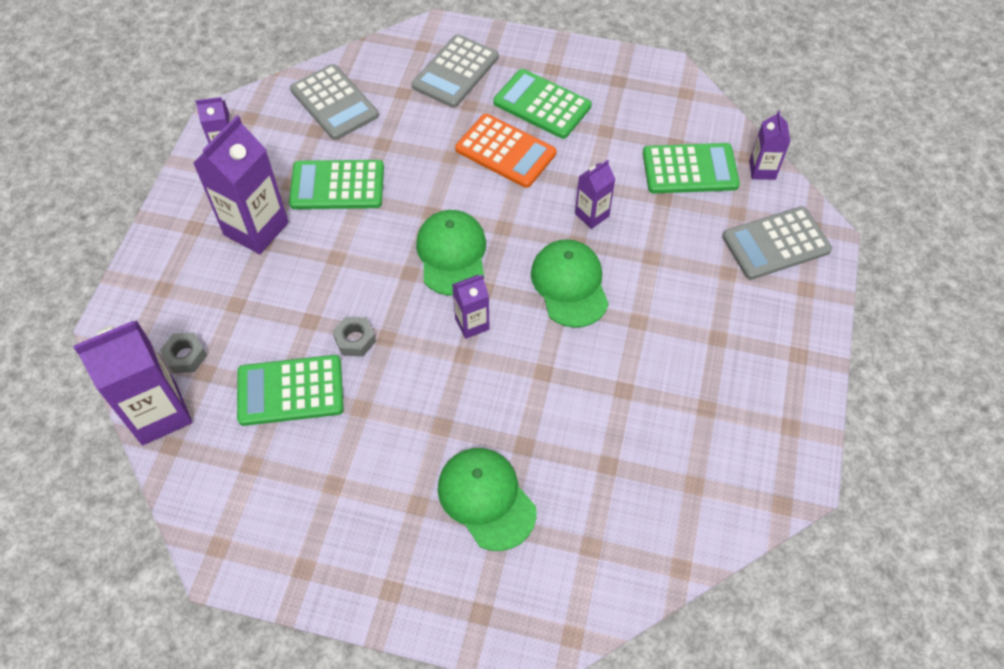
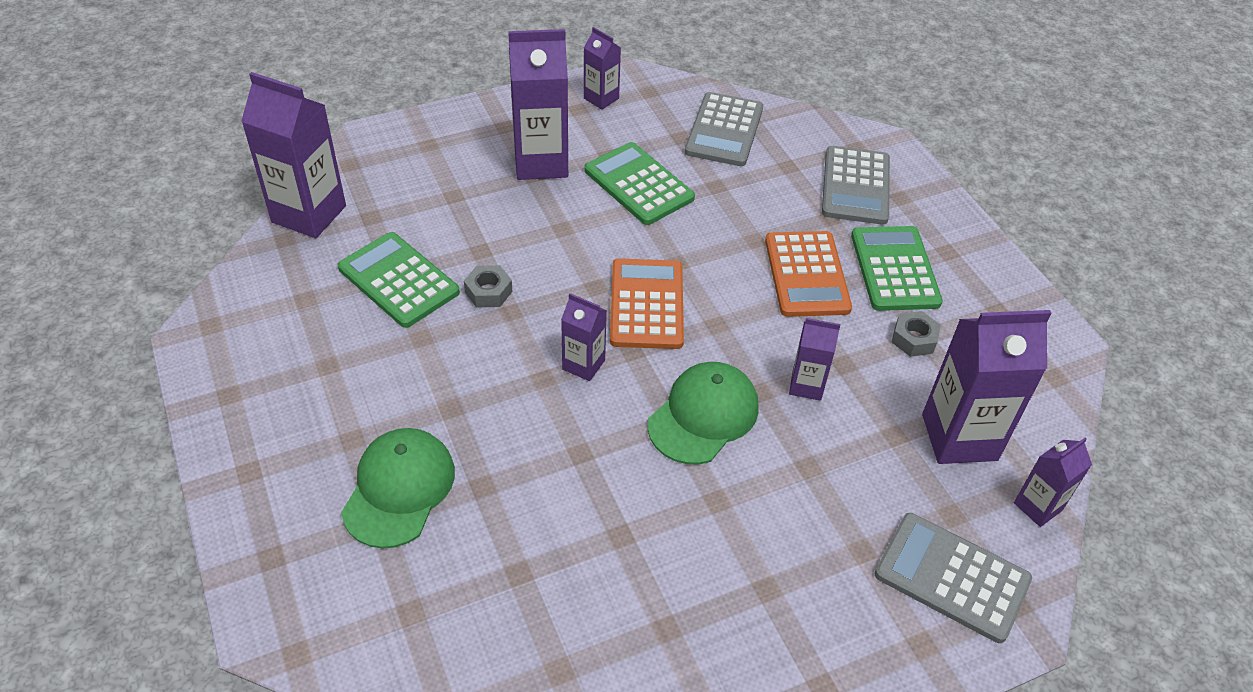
camera: 50 degrees right, 10 degrees down
(185, 356) = (376, 196): grey nut -> grey nut (914, 339)
(452, 254) = (646, 304): green cap -> orange calculator
(455, 72) = (855, 186): grey calculator -> grey calculator turned 75 degrees counterclockwise
(690, 169) = (959, 437): green calculator -> purple carton

